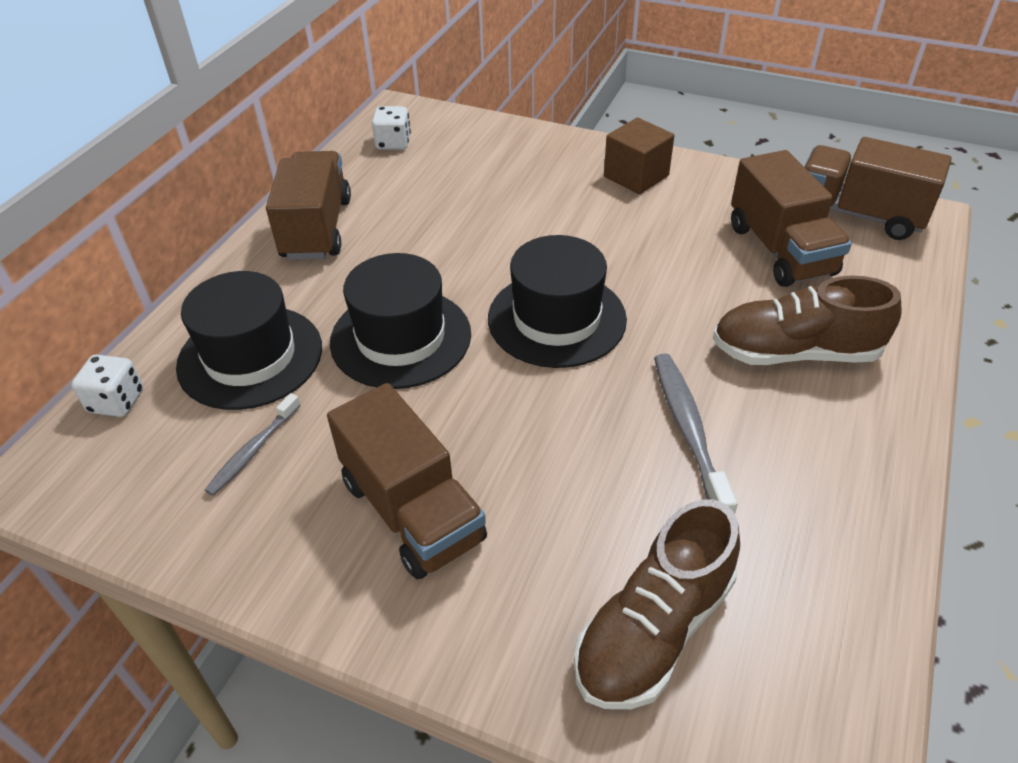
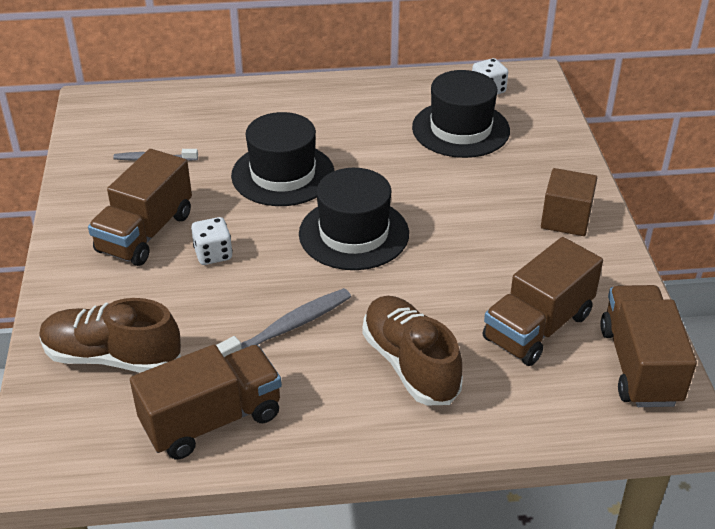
camera: 60 degrees right, 5 degrees down
(117, 401) = (159, 98): white dice -> white dice (213, 254)
(250, 357) = (224, 126): black hat -> black hat (460, 129)
(316, 228) = (360, 99): brown truck -> brown truck (212, 420)

